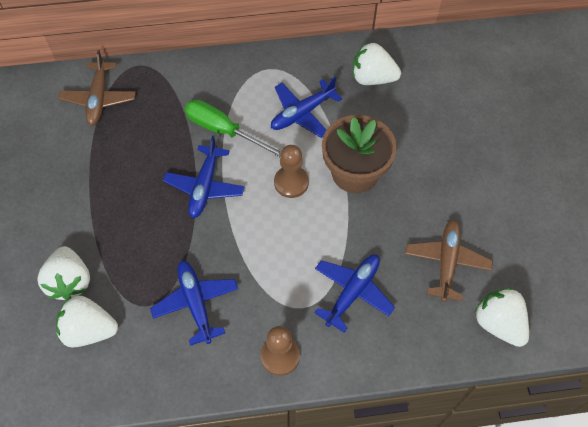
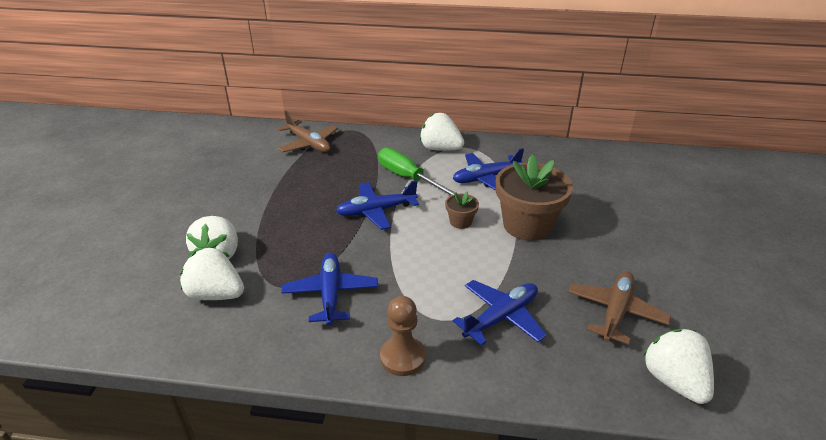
camera: 15 degrees right, 25 degrees down
(99, 99) = (309, 144): brown plane -> brown plane turned 60 degrees counterclockwise
(205, 187) = (376, 211): blue plane -> blue plane turned 45 degrees clockwise
(291, 182) = (460, 222): brown pawn -> brown flower pot
(372, 78) = (560, 166): white strawberry -> white strawberry (440, 149)

